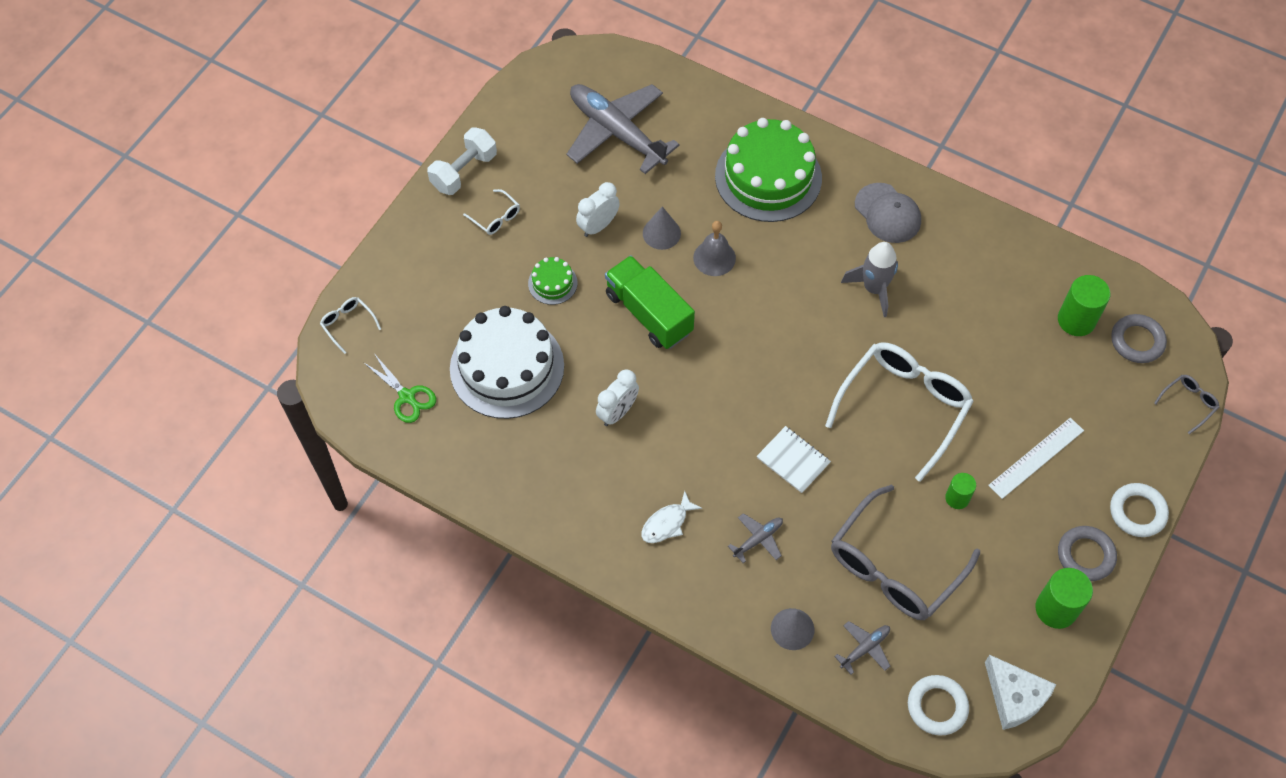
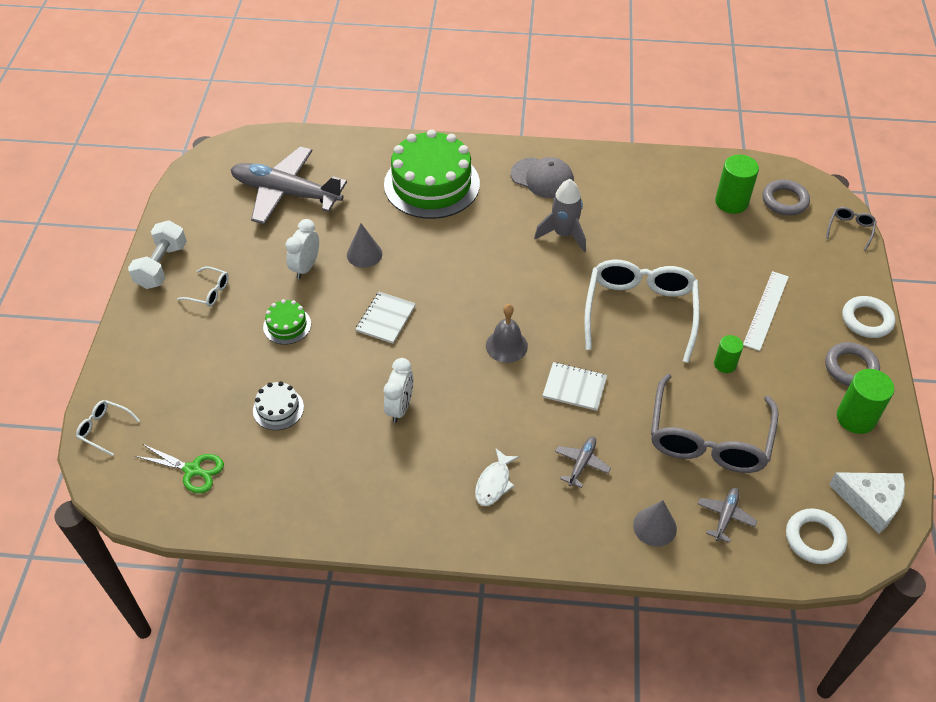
camera: 25 degrees left, 10 degrees down
(507, 367) = (278, 409): white cake -> white cake, size x0.44
(649, 313) = (386, 318): green truck -> white notebook
(714, 258) = (419, 257): grey bell -> grey bell (506, 345)

